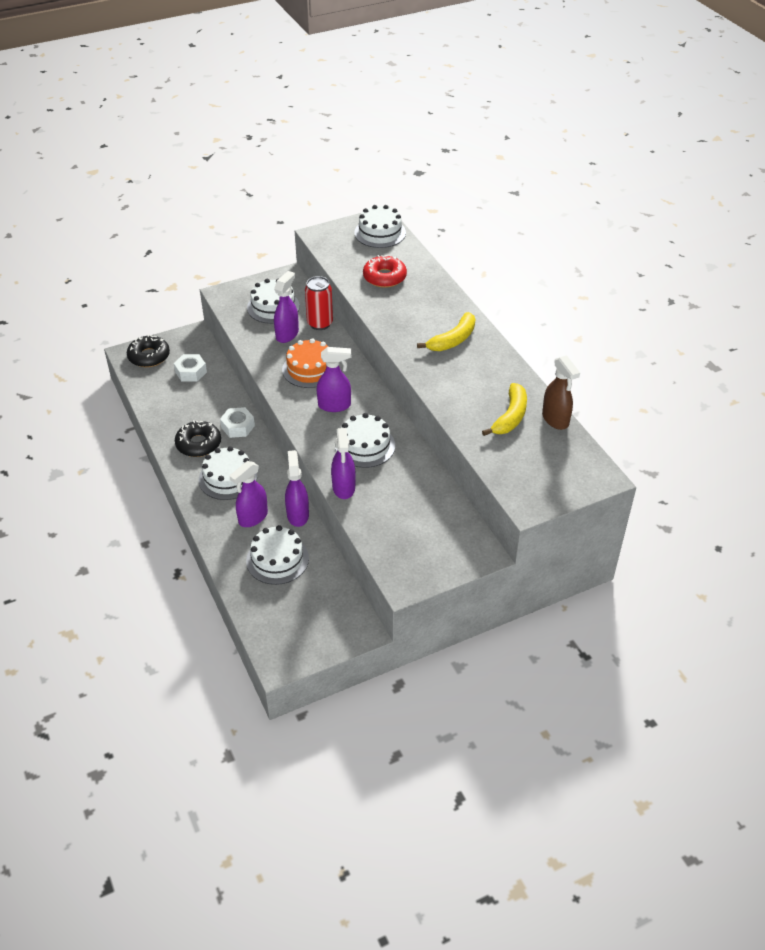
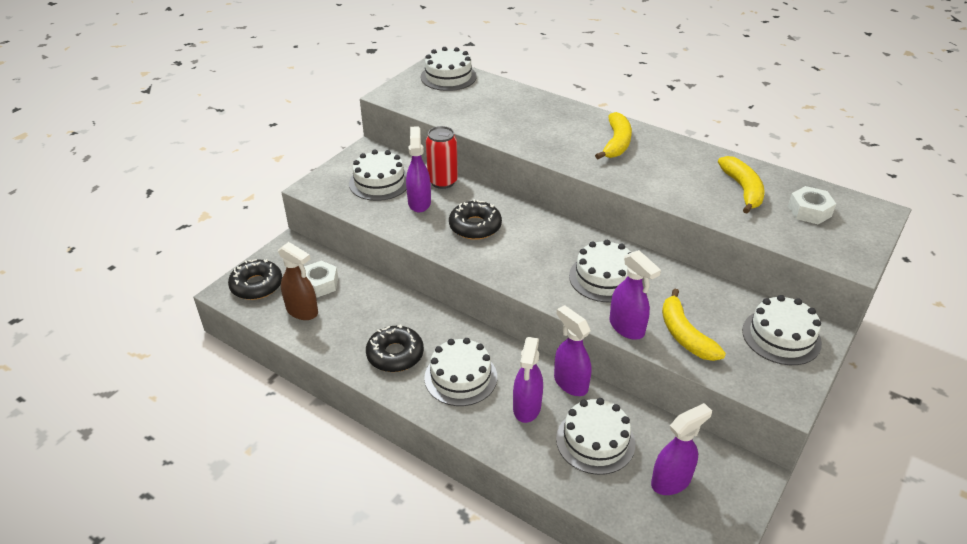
camera: 30 degrees left, 5 degrees down
(238, 427) = (422, 319): white nut -> white nut (809, 211)
(310, 369) = (475, 226): orange cake -> black donut
(335, 405) = (535, 251): purple spray bottle -> purple spray bottle (671, 481)
(379, 510) = (685, 335): none -> yellow banana
(384, 277) = (493, 111): red donut -> none
(450, 543) = (781, 336): none -> white cake
(555, 419) = (782, 178): brown spray bottle -> brown spray bottle (302, 311)

